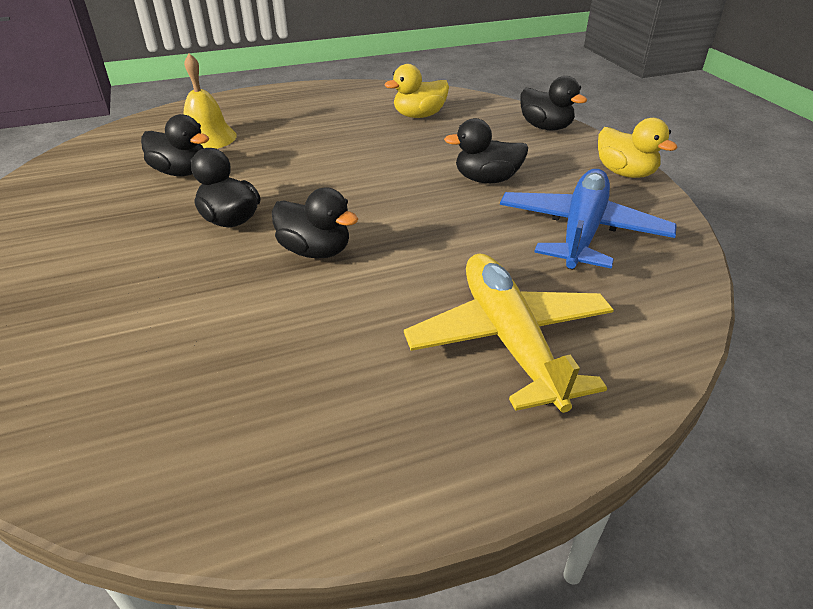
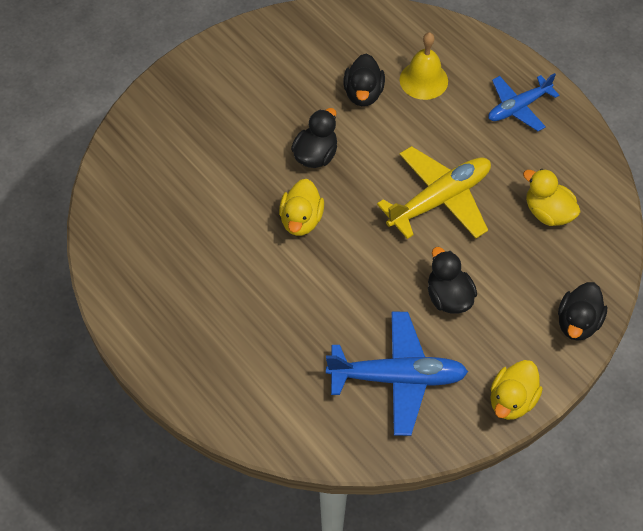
camera: 70 degrees right, 20 degrees up
(293, 104) = (518, 107): none -> blue plane
(315, 251) = (301, 220): black duck -> yellow duck
(509, 340) = (255, 354): yellow plane -> yellow plane (440, 199)

